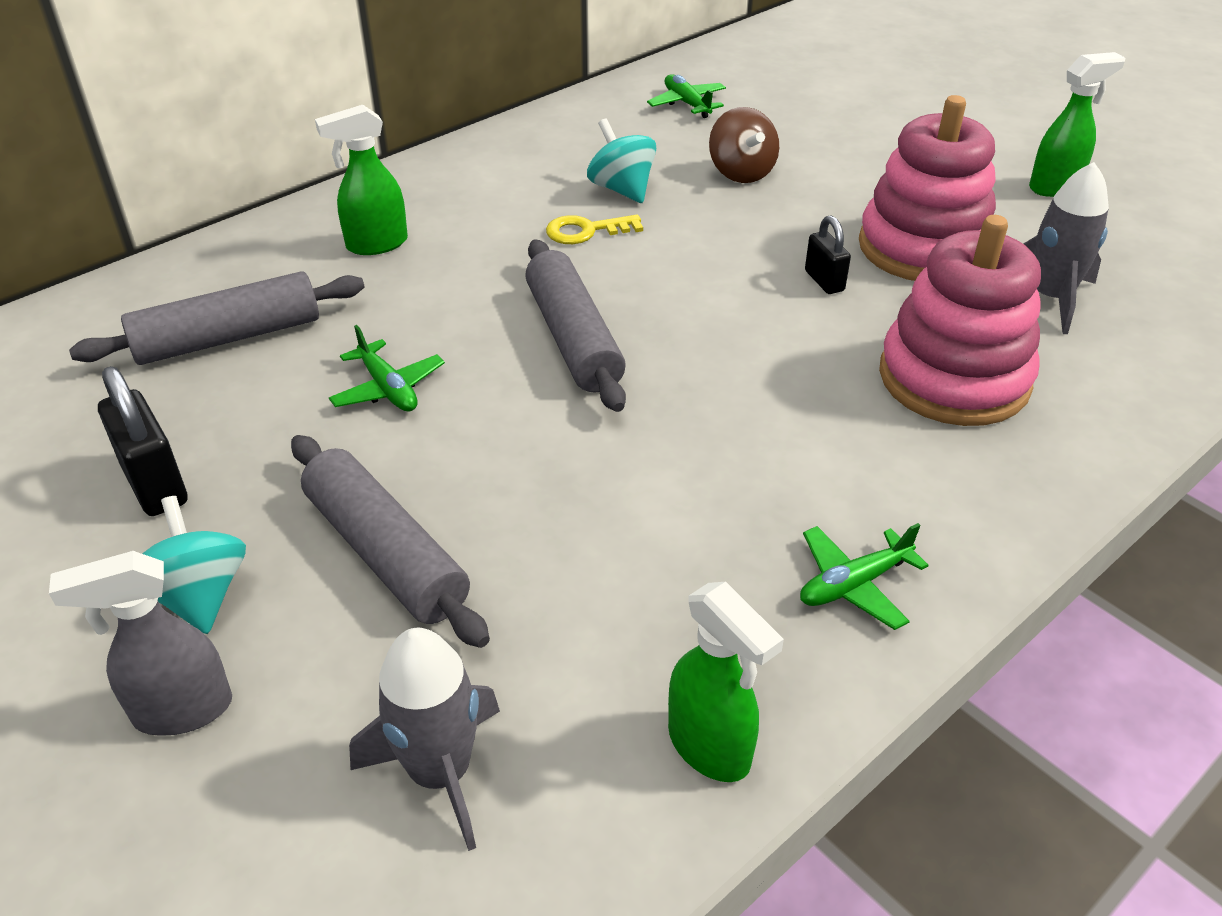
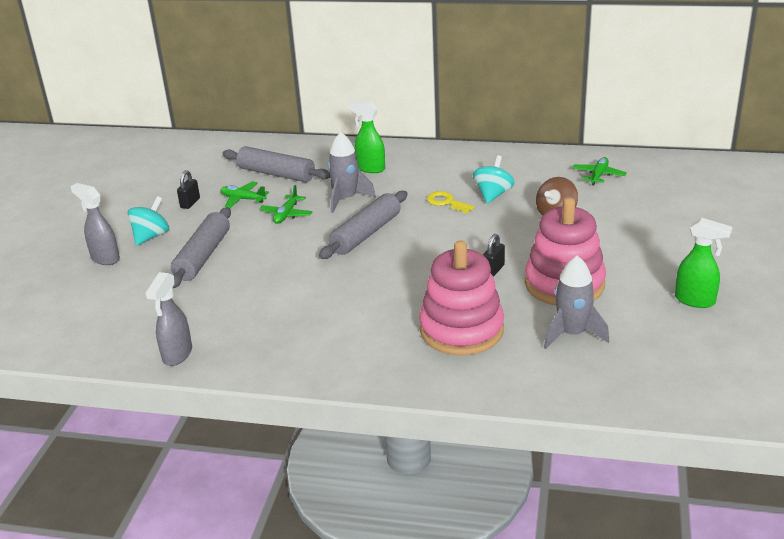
camera: 55 degrees right, 10 degrees down
(155, 484) = (190, 203): black padlock -> black padlock, size x0.62
(440, 773) = (121, 311): grey rocket -> grey rocket (346, 199)
(710, 748) = (177, 355): green spray bottle -> grey spray bottle
(854, 584) = (290, 354): green plane -> green plane (243, 199)

